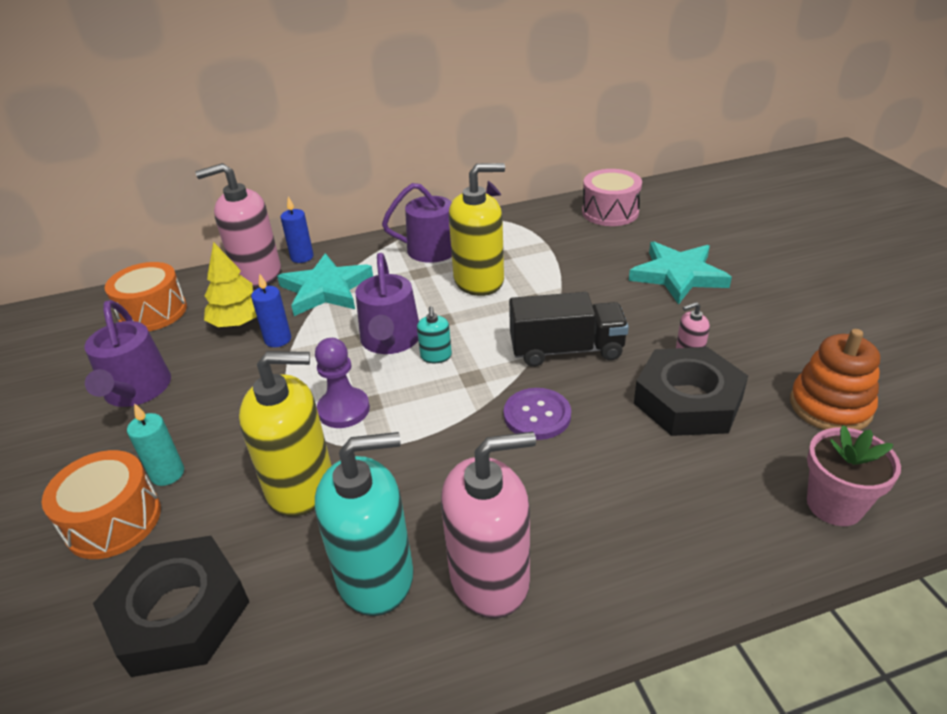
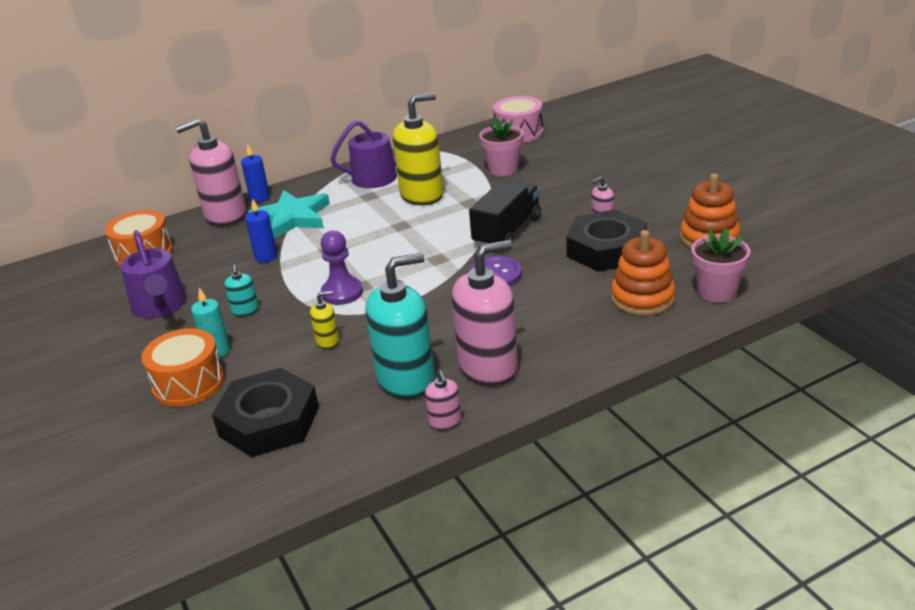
camera: 10 degrees left, 5 degrees down
(239, 322) = (226, 250): yellow tree -> none
(300, 485) = (328, 341): yellow soap dispenser -> yellow soap dispenser, size x0.45
(390, 340) = (362, 245): purple watering can -> none
(404, 673) = (445, 422): none -> pink soap dispenser
(436, 356) = (404, 249): turquoise soap dispenser -> turquoise soap dispenser (245, 310)
(566, 350) = (507, 231): black truck -> black truck turned 45 degrees counterclockwise
(581, 259) = (503, 169): none -> pink flower pot
(678, 275) = (584, 171): turquoise star -> none
(725, 494) = (642, 298): none -> orange stacking toy

